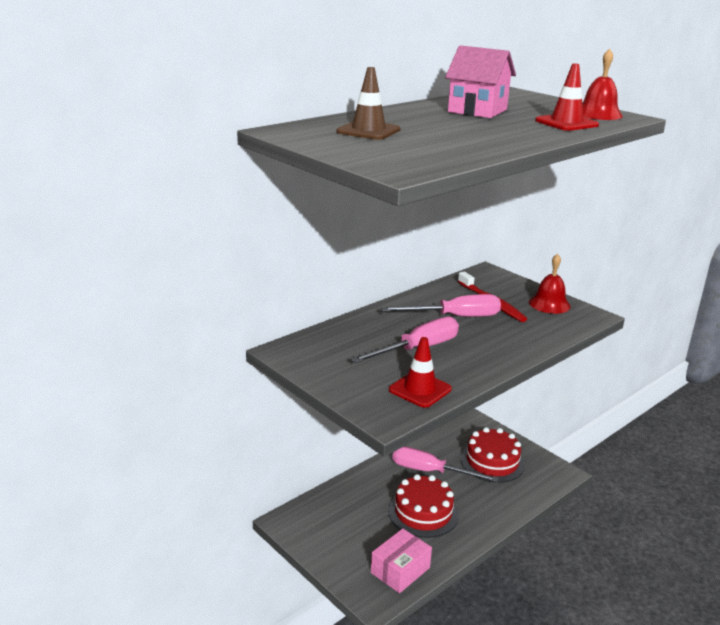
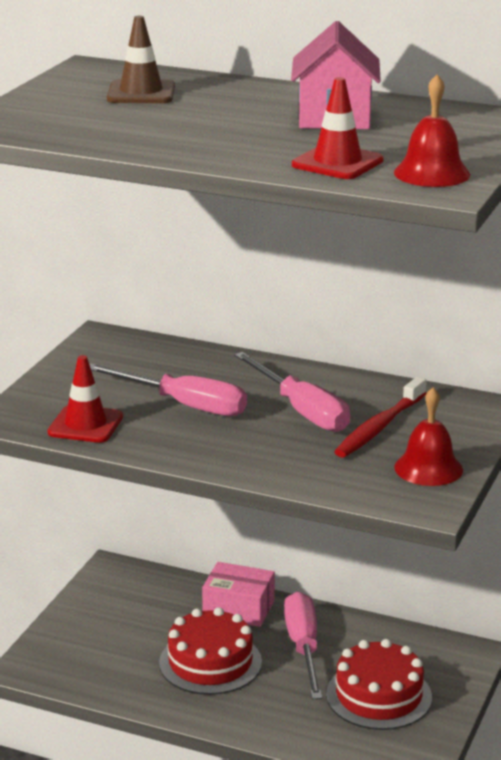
camera: 65 degrees right, 0 degrees up
(400, 570) = (89, 672): pink box -> pink box (238, 608)

